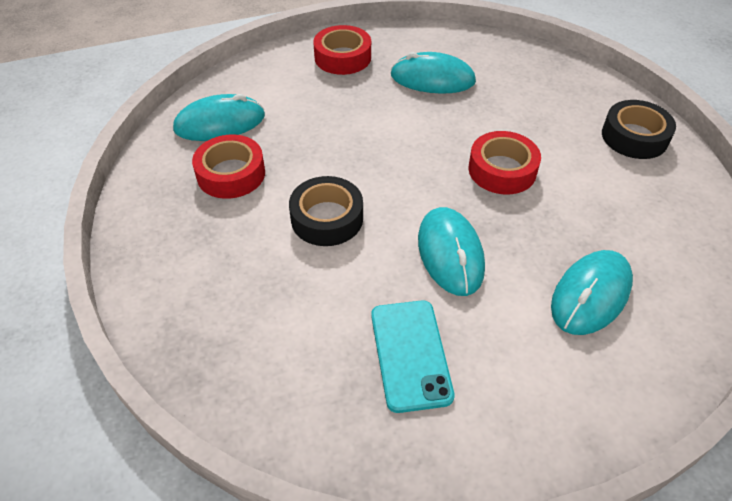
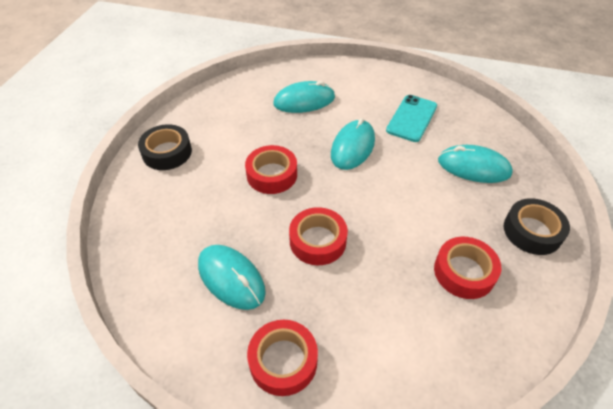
camera: 145 degrees left, 0 degrees up
(220, 123) = (454, 337): turquoise mouse -> turquoise mouse (473, 167)
(327, 218) = (410, 201): black tape -> black tape (532, 231)
(390, 134) = (318, 241): none -> red tape

